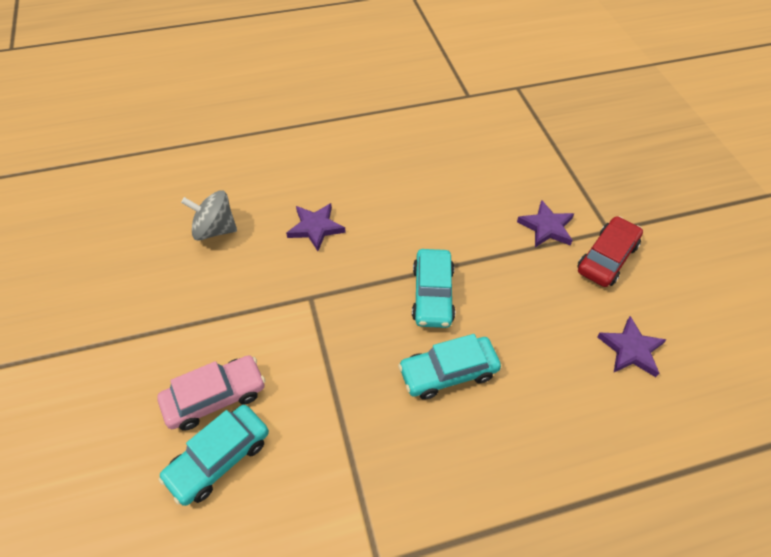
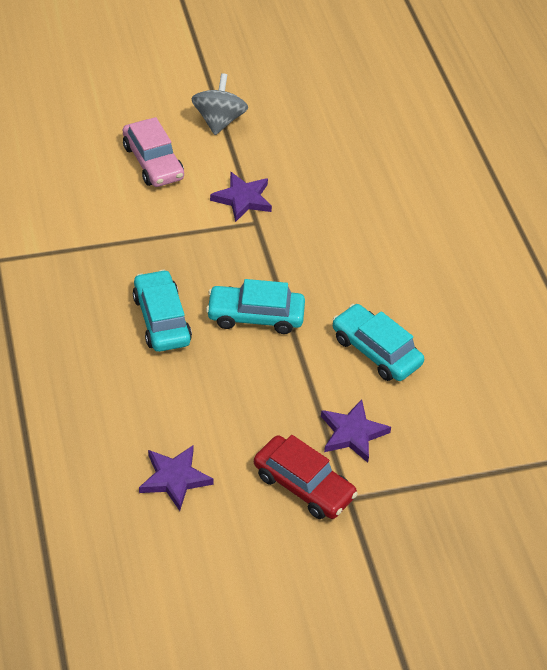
camera: 90 degrees right, 5 degrees down
(214, 229) = (343, 151): grey spinning top -> grey spinning top (219, 121)
(219, 458) = (97, 167): turquoise car -> turquoise car (376, 351)
(315, 228) = (347, 227): purple star -> purple star (242, 199)

